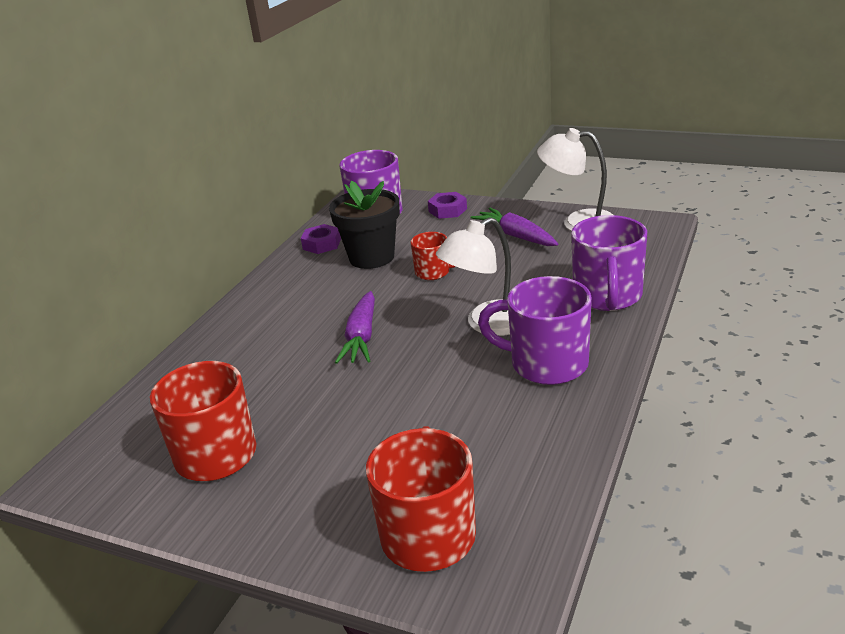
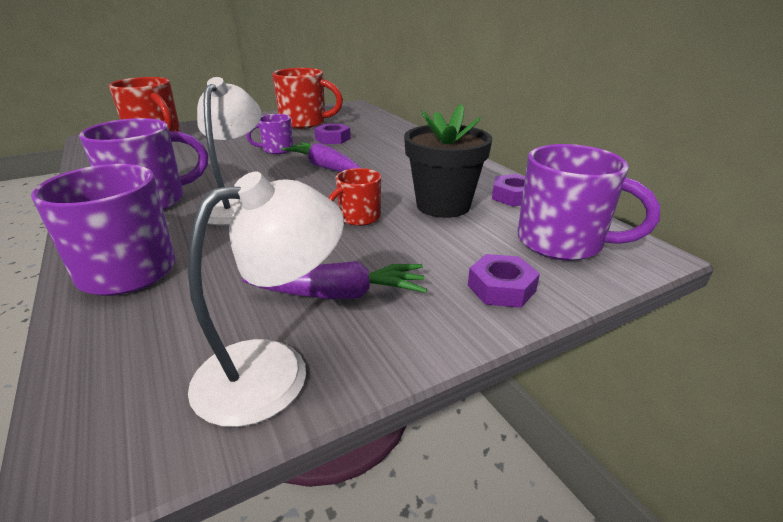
camera: 125 degrees right, 0 degrees up
(267, 386) = (333, 139): none -> purple nut
(349, 395) = (277, 150): none -> purple mug

